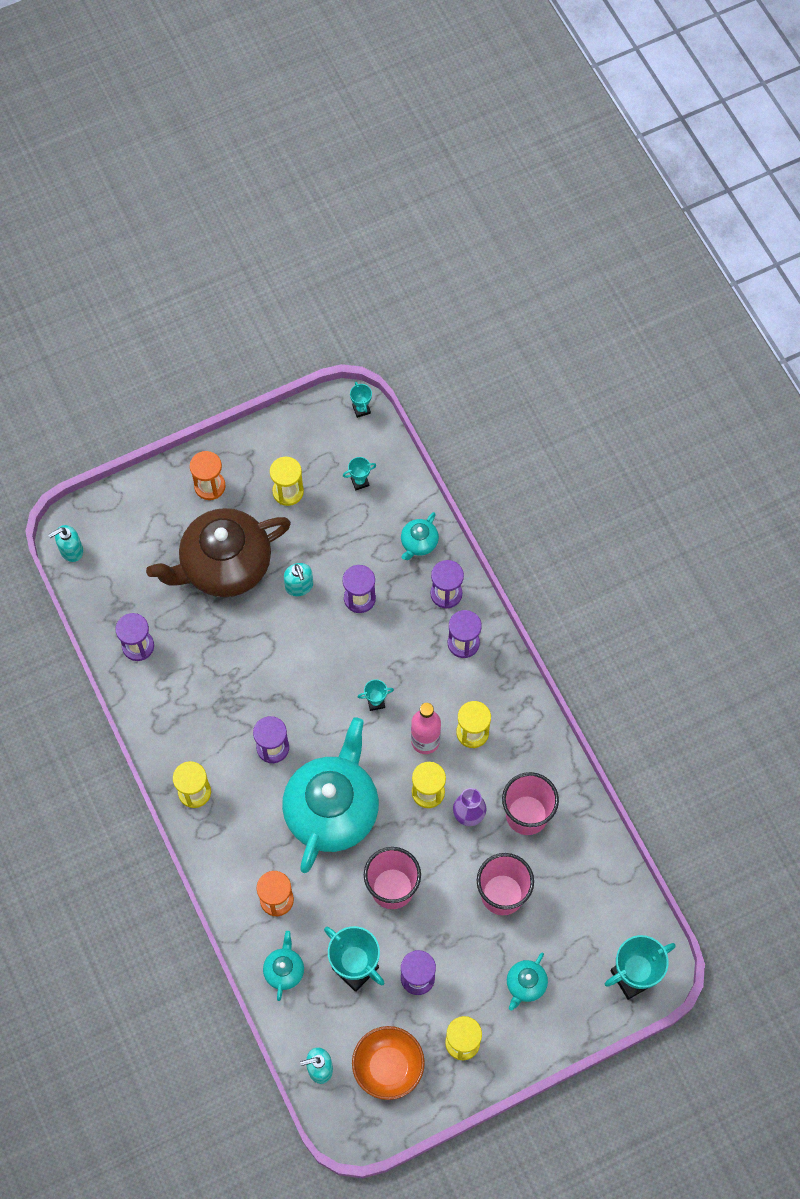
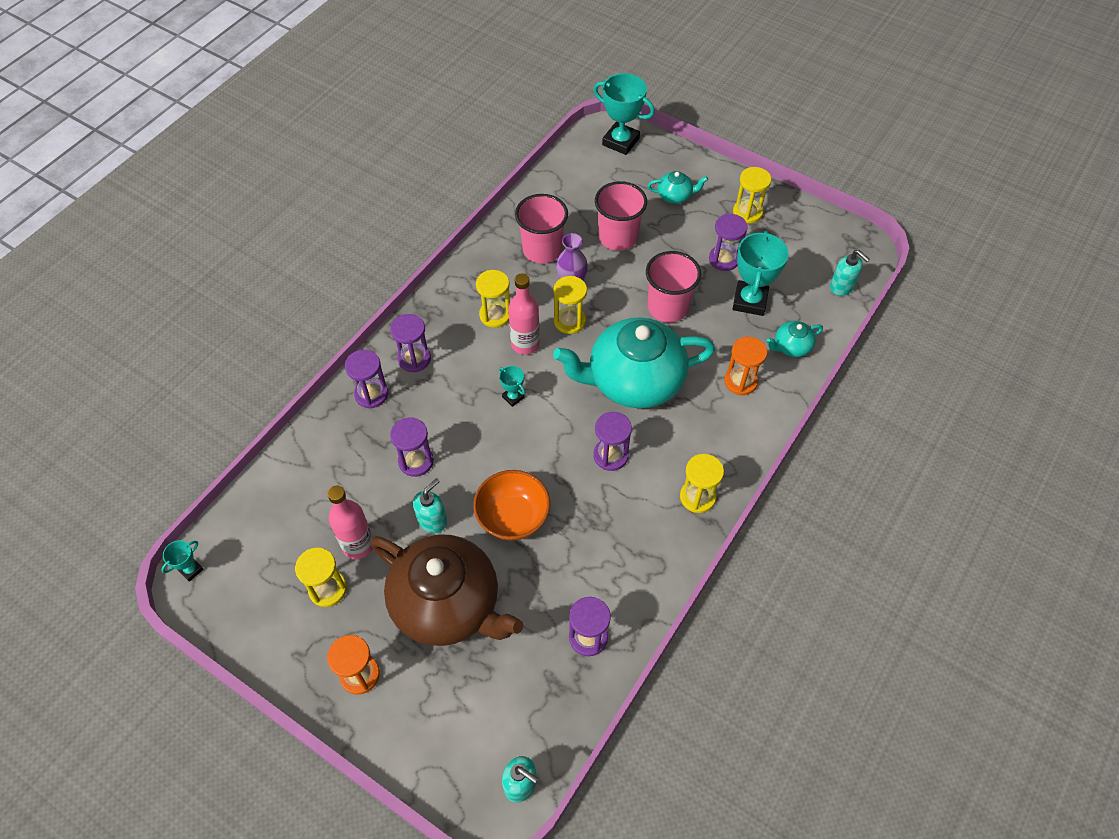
camera: 120 degrees left, 10 degrees down
(311, 526) = (358, 545): none -> pink bottle
(360, 482) = (283, 526): turquoise trophy -> none
(388, 1067) = (803, 247): orange bowl -> orange bowl (513, 517)
(418, 543) = (328, 441): turquoise teapot -> none

